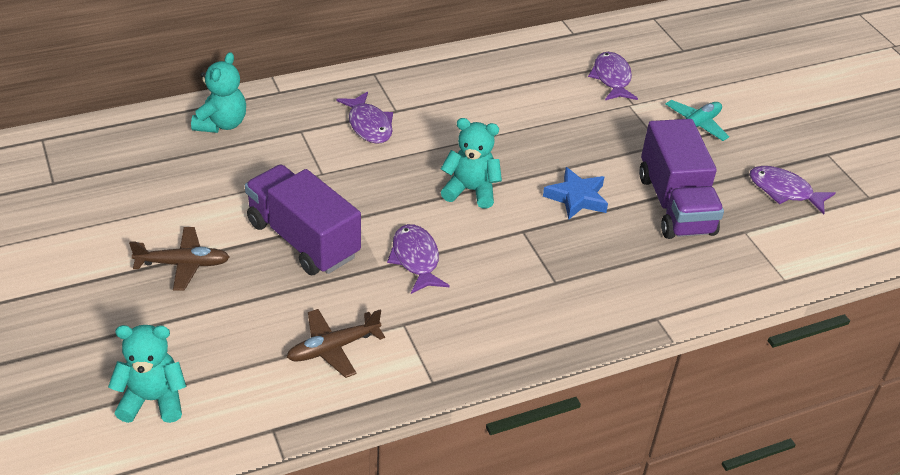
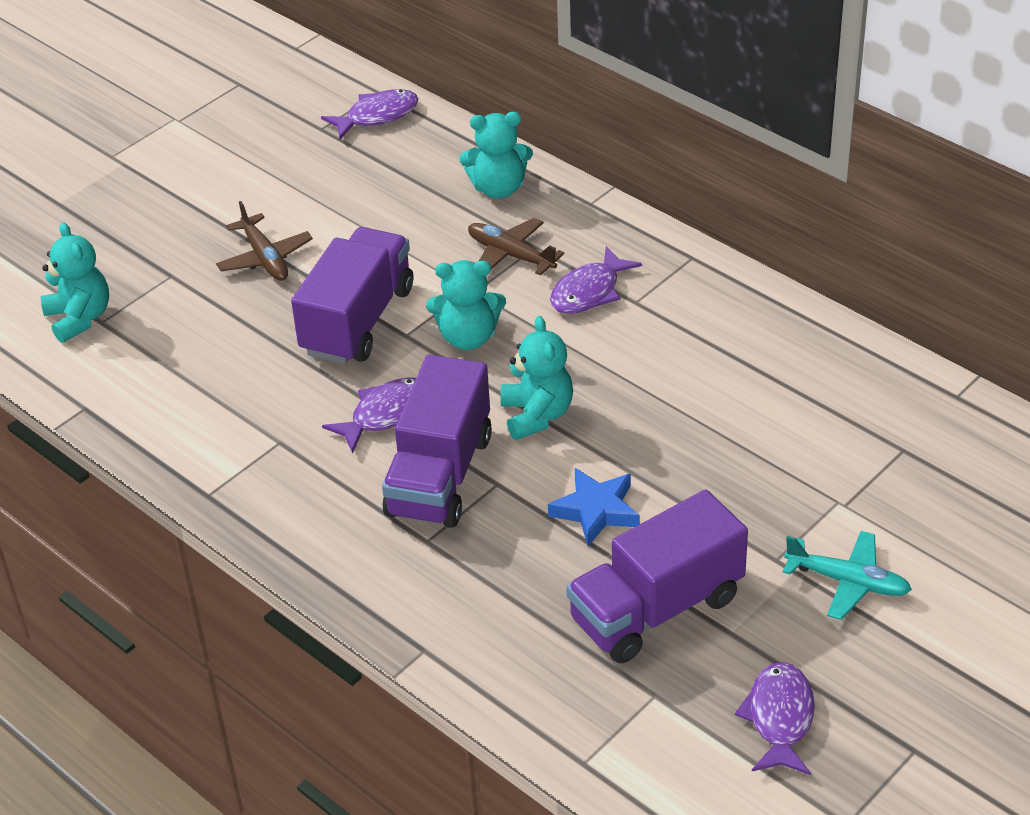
camera: 70 degrees right, 0 degrees up
(333, 348) = (213, 405): brown plane -> brown plane (510, 255)
(368, 193) = (468, 337): none -> turquoise teddy bear
(497, 254) = (439, 475): none -> purple truck
(612, 78) = (885, 466): purple fish -> purple fish (377, 116)

